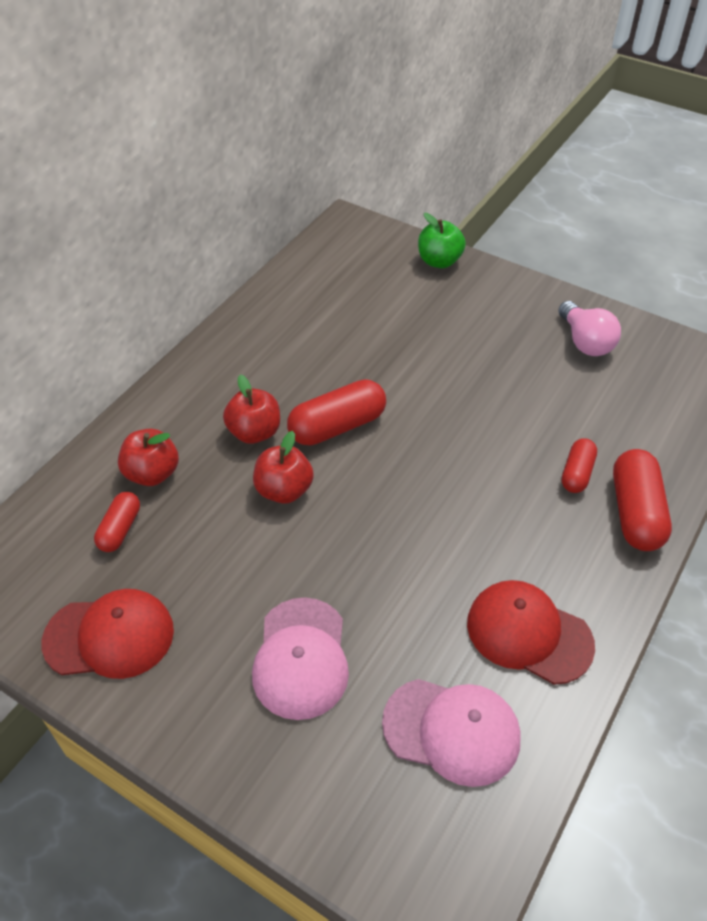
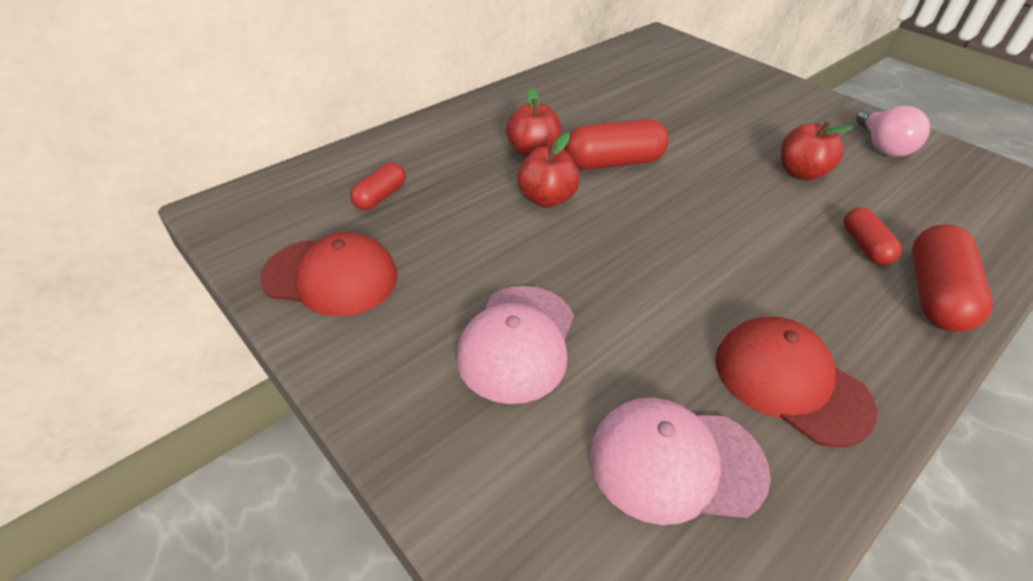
camera: 15 degrees right, 5 degrees down
(152, 473) = (427, 163): red apple -> red apple (800, 173)
(439, 261) = (740, 70): green apple -> none
(452, 731) = (676, 462): pink cap -> pink cap turned 150 degrees clockwise
(577, 473) = (864, 246): red capsule -> red capsule turned 45 degrees counterclockwise

